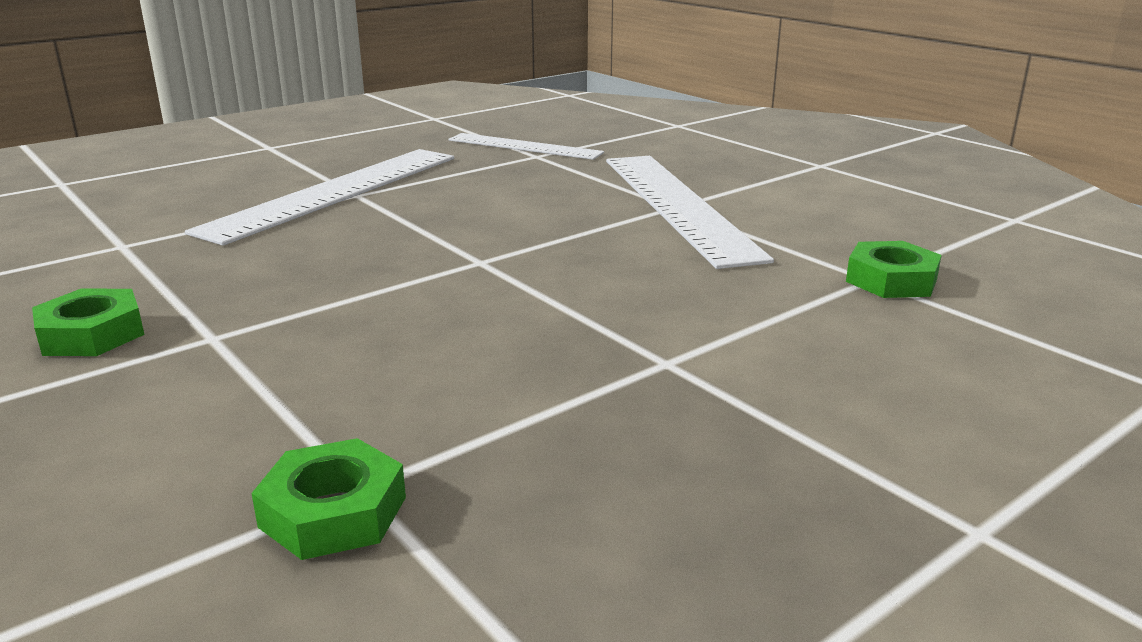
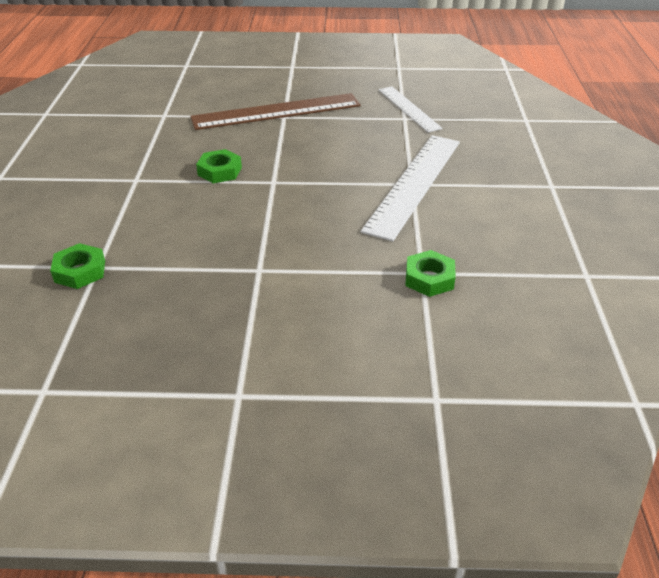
camera: 40 degrees right, 15 degrees up
(92, 334) = (105, 161): green nut -> green nut (219, 171)
(335, 192) = (276, 112): white ruler -> brown ruler

